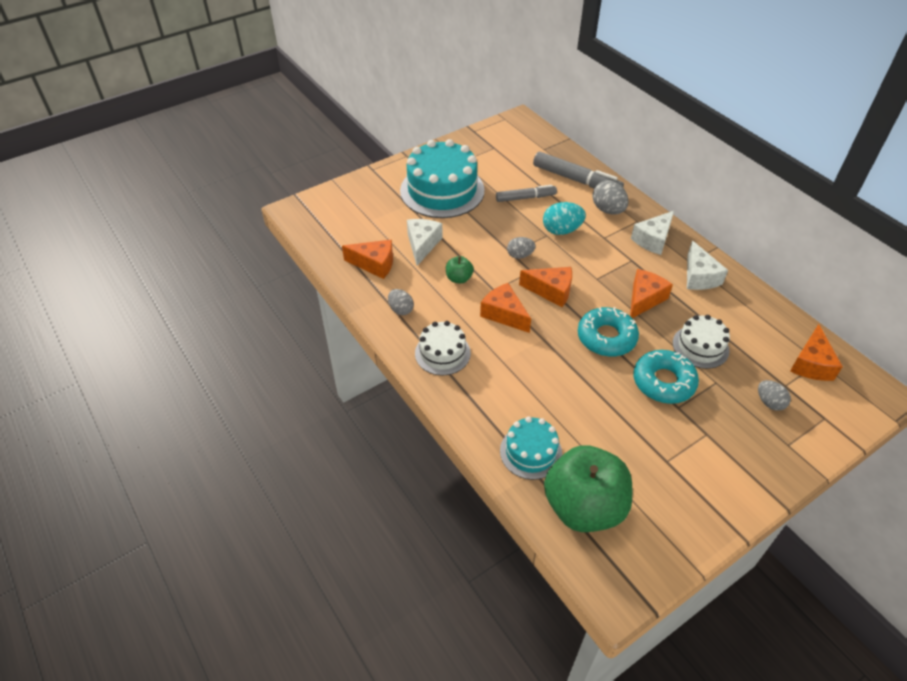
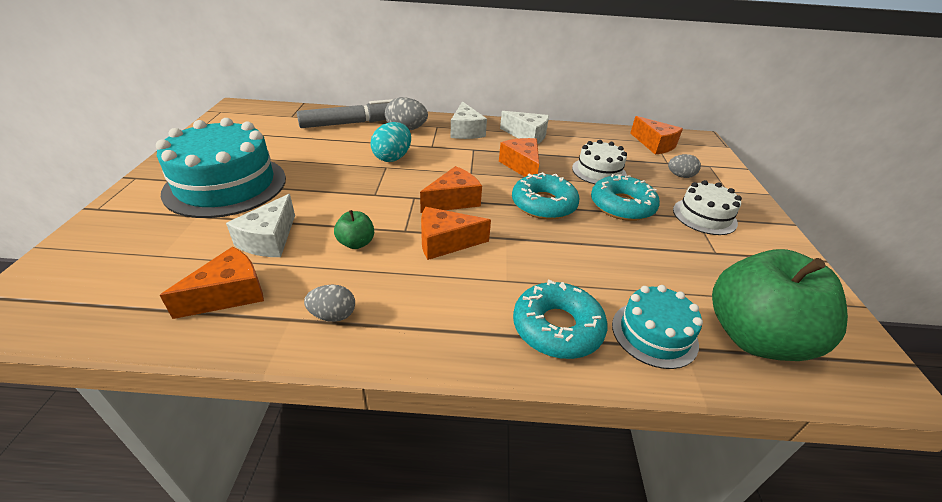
camera: 55 degrees left, 10 degrees down
(422, 245) = (269, 239): white cheese -> white cheese turned 120 degrees counterclockwise
(442, 353) = (444, 320): white cake -> white cake (704, 216)
(487, 403) = (557, 328): none -> turquoise donut
(520, 255) = (386, 192): grey egg -> none
(525, 198) = (325, 152): grey marker -> none

